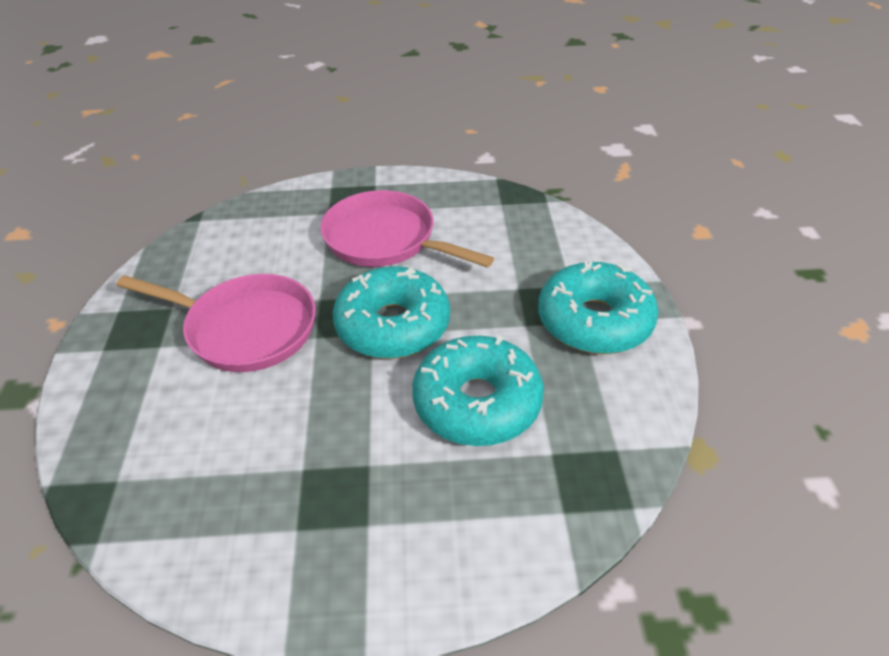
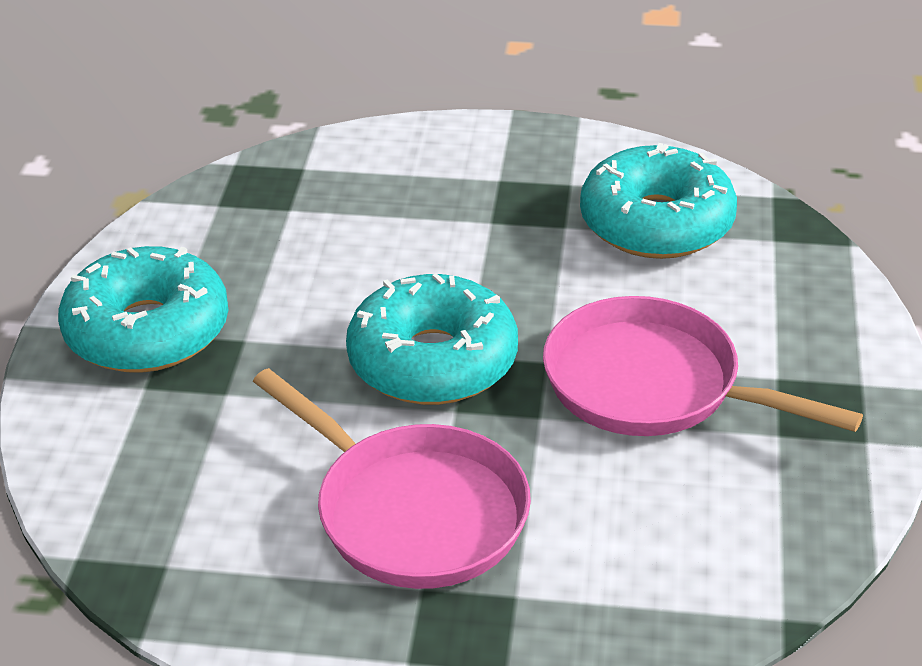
camera: 170 degrees left, 5 degrees down
(477, 403) = (350, 260): turquoise donut -> turquoise donut (656, 223)

